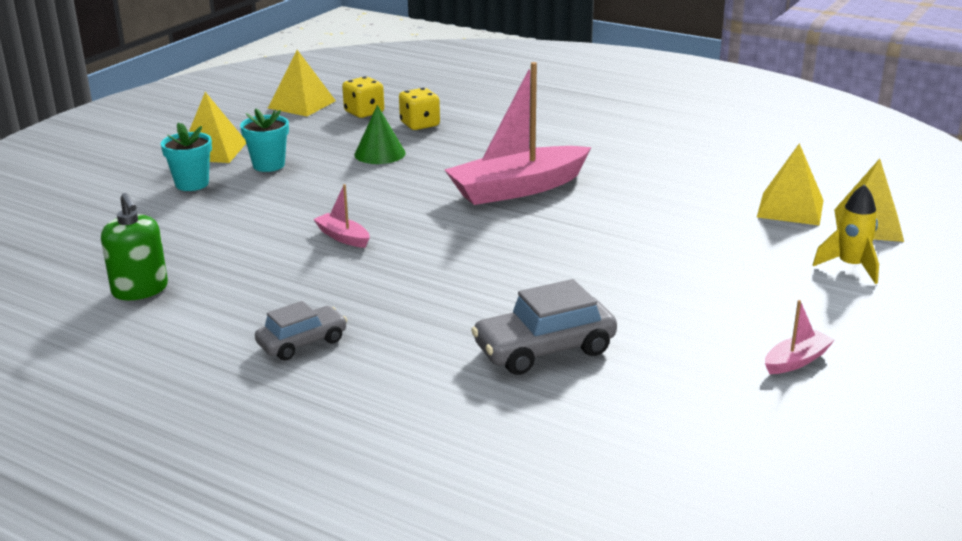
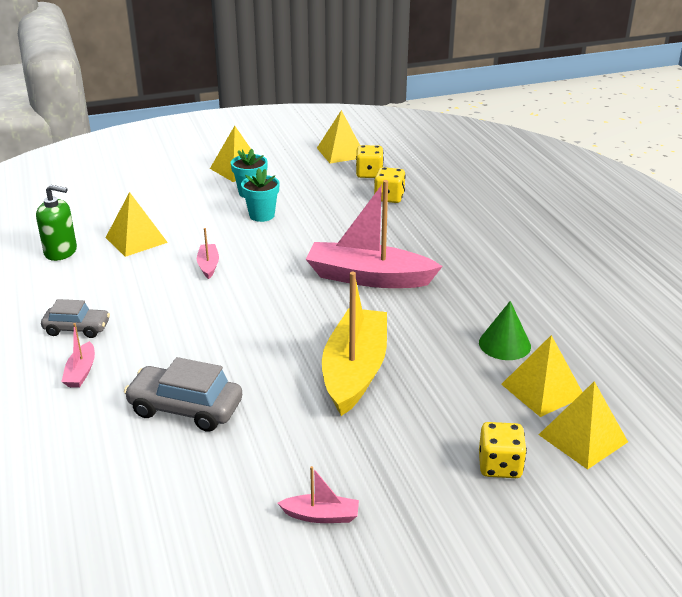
camera: 40 degrees right, 5 degrees up
(140, 290) = (61, 252): green soap dispenser -> green soap dispenser turned 90 degrees counterclockwise
(192, 184) = (191, 189): turquoise flower pot -> turquoise flower pot (262, 215)
(215, 247) = (136, 240): none -> yellow pyramid
(380, 153) = (327, 211): green cone -> green cone (504, 344)
(382, 373) = (81, 372): none -> pink boat
(635, 257) = (354, 371): none -> yellow boat
(850, 267) = (499, 466): yellow rocket -> yellow dice

